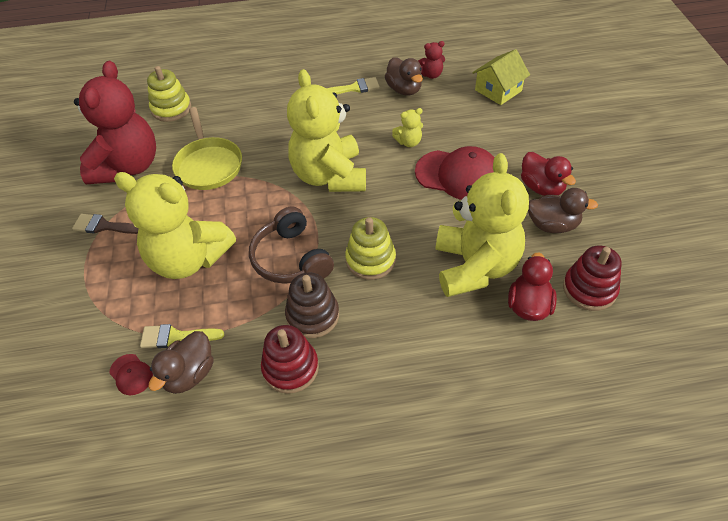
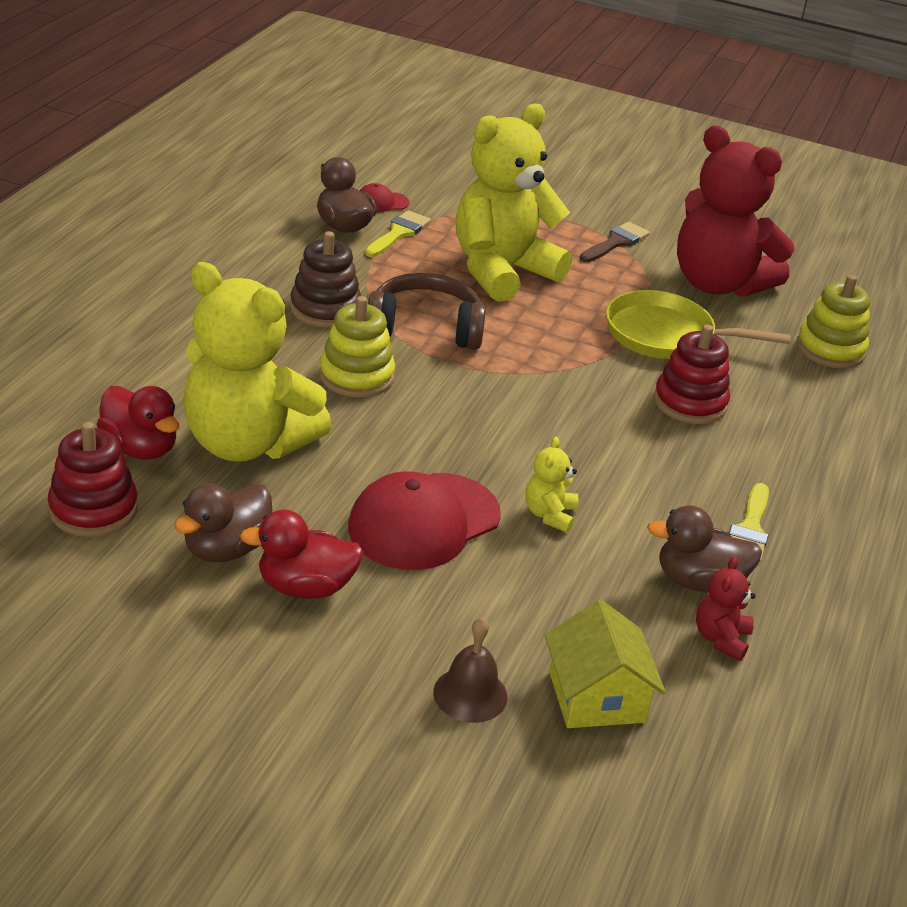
camera: 115 degrees right, 15 degrees down
(290, 368) = (277, 273): red stacking toy -> red stacking toy (690, 403)
(329, 176) = (545, 412): yellow teddy bear -> none
(536, 118) = (470, 694): none -> brown bell

